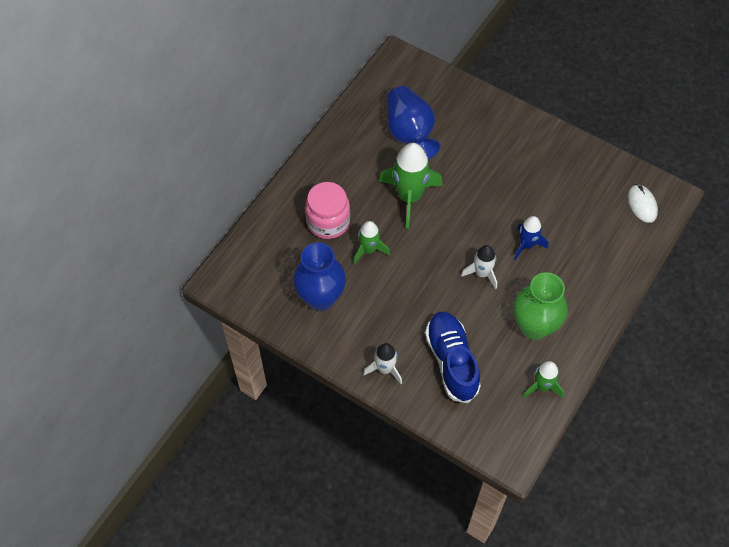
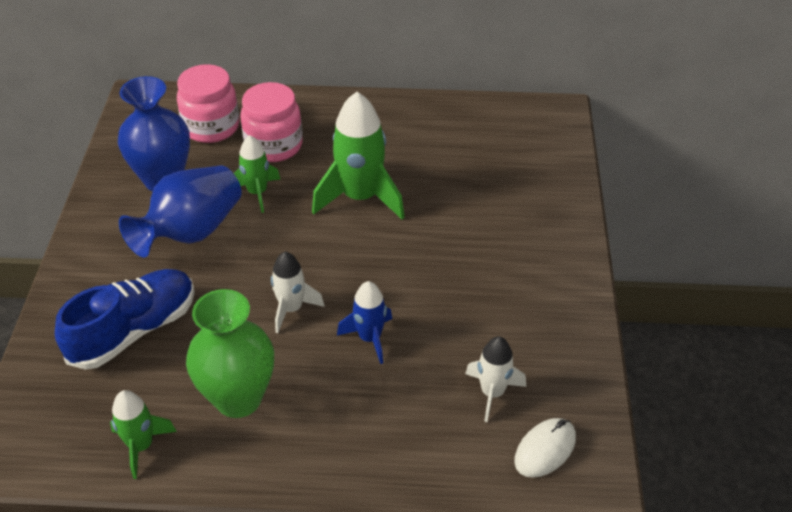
camera: 60 degrees right, 15 degrees down
(283, 250) = (211, 127): none -> pink jar
(385, 369) = (90, 271): white rocket -> white rocket (492, 393)
(410, 134) = (455, 163): blue vase -> blue vase (191, 232)

